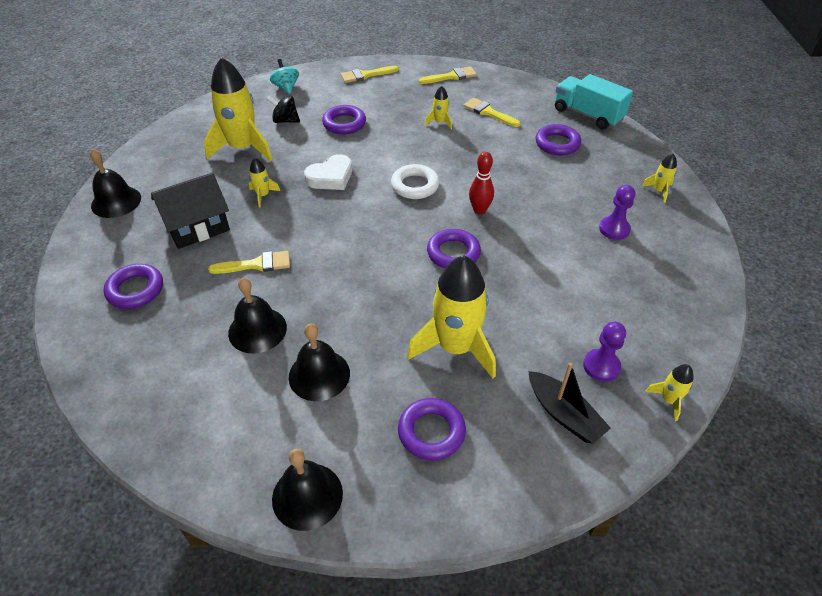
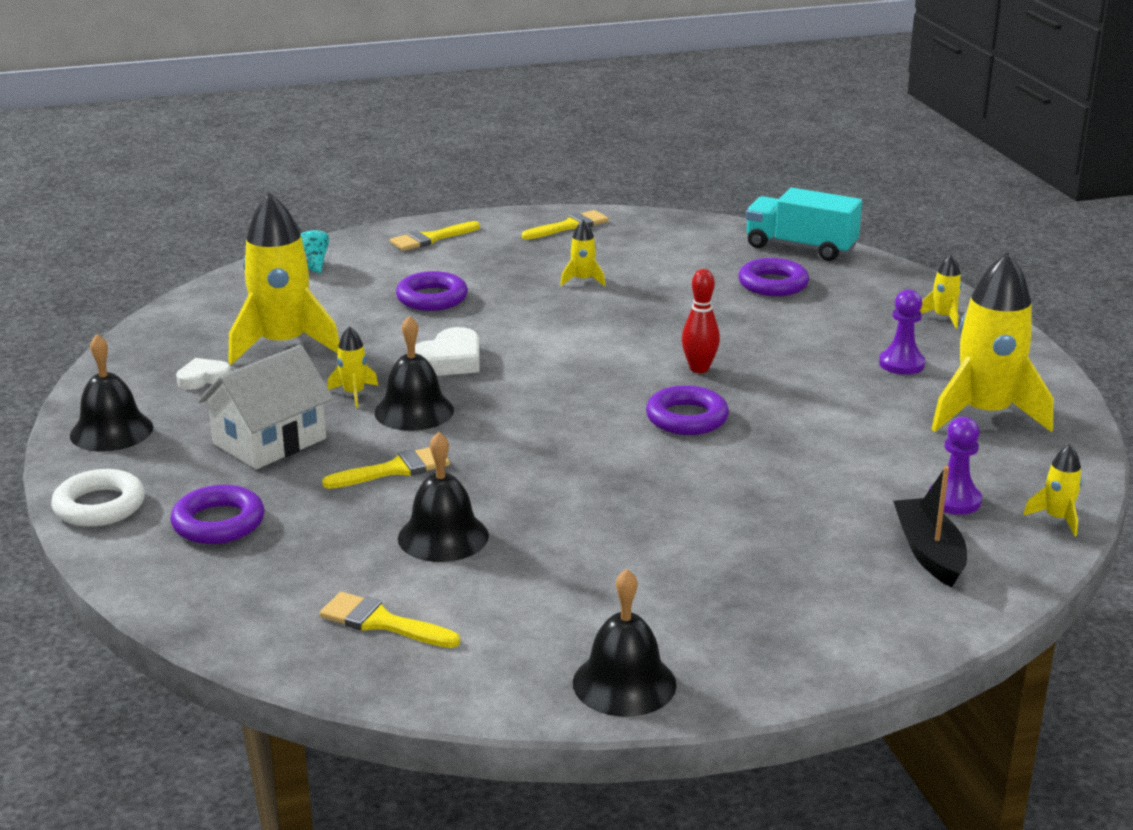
camera: 15 degrees left, 20 degrees down
(186, 168) = (203, 378): none -> white heart
(197, 226) = (269, 441): black house -> white house
(285, 121) = (333, 305): black spinning top -> none
(319, 375) = (566, 567): black bell -> black bell (414, 411)
(415, 186) = (586, 354): white ring -> white ring (99, 506)
(431, 432) = (760, 597): purple ring -> none
(456, 347) = (746, 512): yellow rocket -> yellow rocket (985, 414)
(488, 112) = (651, 261): yellow brush -> yellow brush (381, 622)
(564, 414) = (929, 552): black boat -> black boat turned 135 degrees counterclockwise

